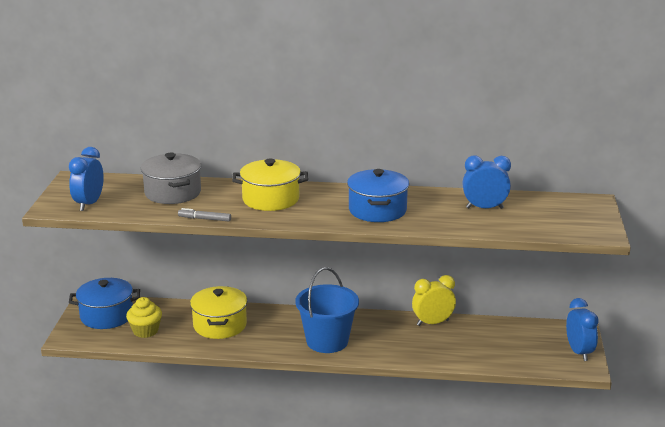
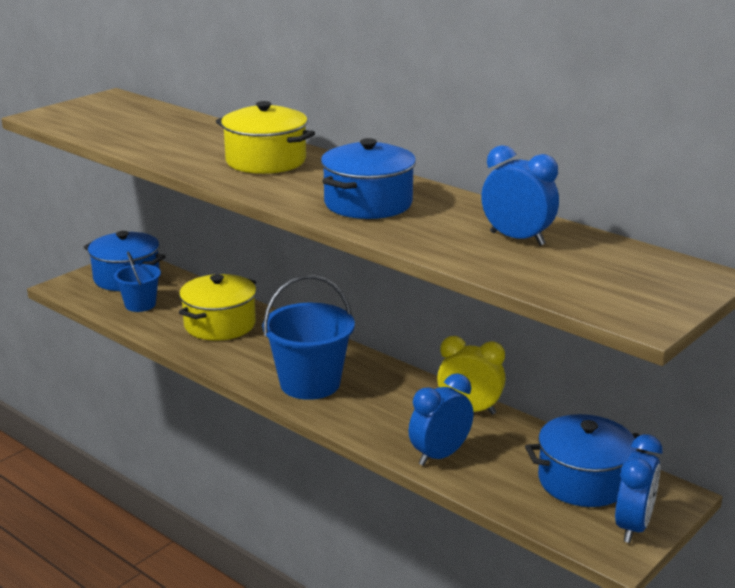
camera: 35 degrees right, 0 degrees up
(89, 204) = (80, 120): blue clock -> blue clock (440, 455)
(145, 331) = (140, 305): yellow cupcake -> blue bucket
(173, 193) = (177, 130): grey pot -> none
(204, 219) = (159, 161): grey marker -> none
(532, 339) = (583, 481): none -> blue pot

